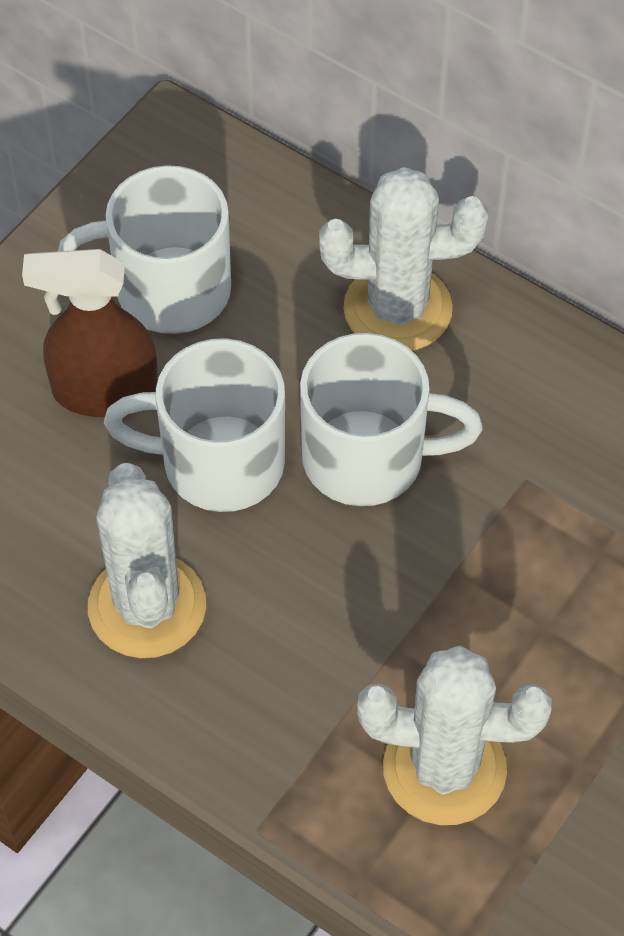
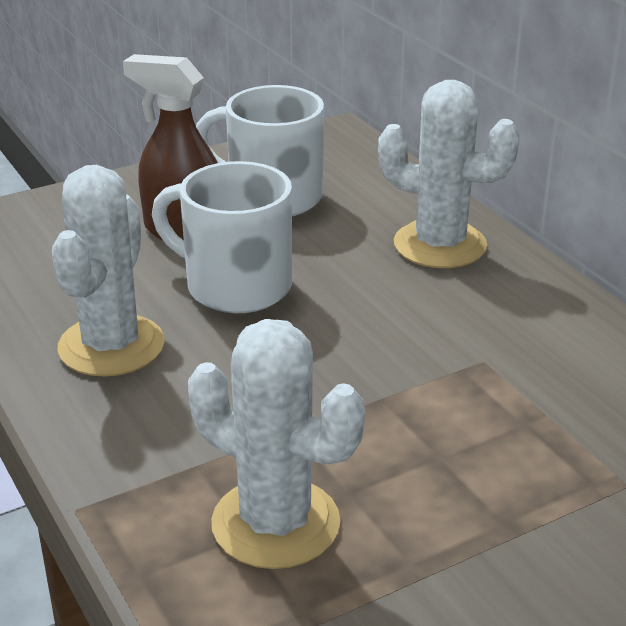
camera: 25 degrees right, 25 degrees down
(369, 458) = (356, 314): white mug -> none

